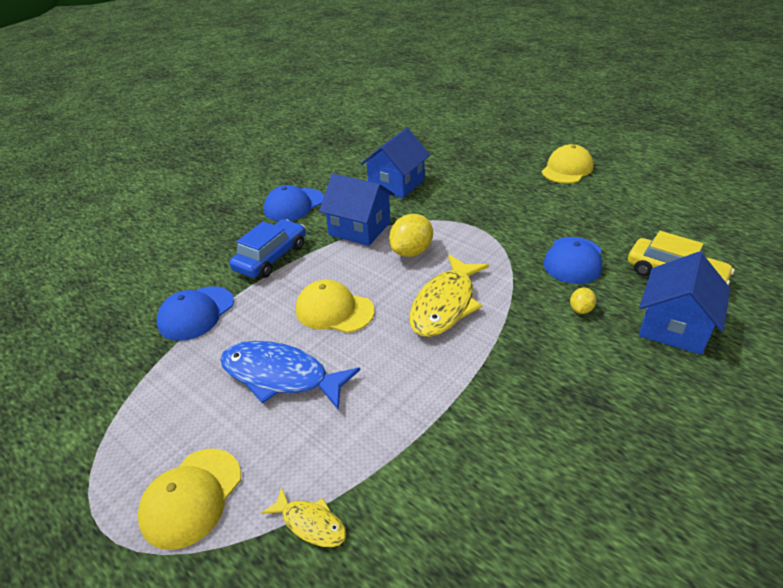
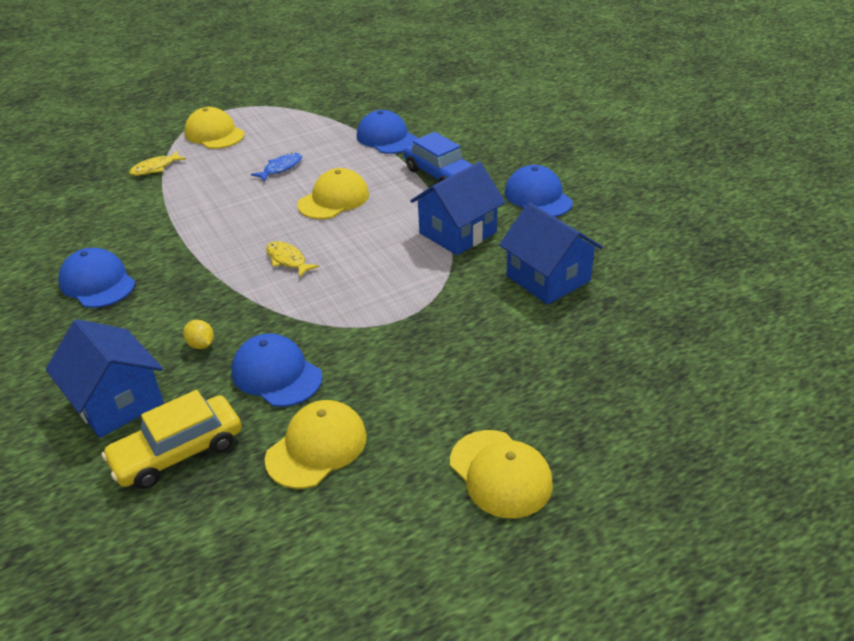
camera: 110 degrees right, 0 degrees up
(281, 376) = (281, 168): blue fish -> blue fish, size x0.50
(411, 251) = (387, 258): yellow lemon -> none
(445, 304) = (288, 260): yellow fish -> yellow fish, size x0.50
(569, 431) = (97, 283): none -> blue cap
(611, 224) = (317, 447): none -> yellow cap

